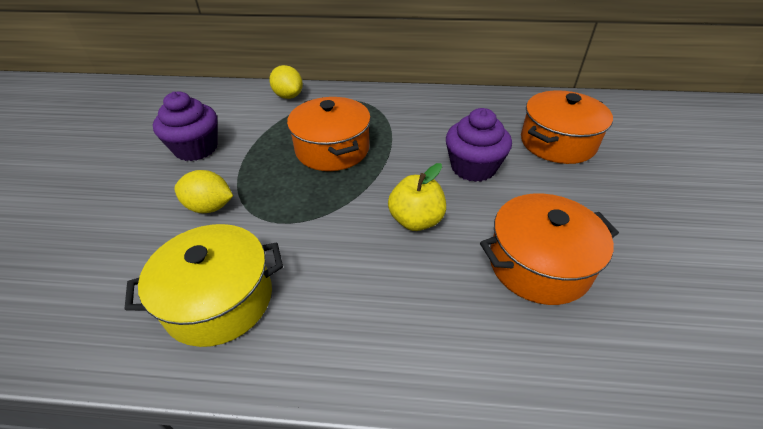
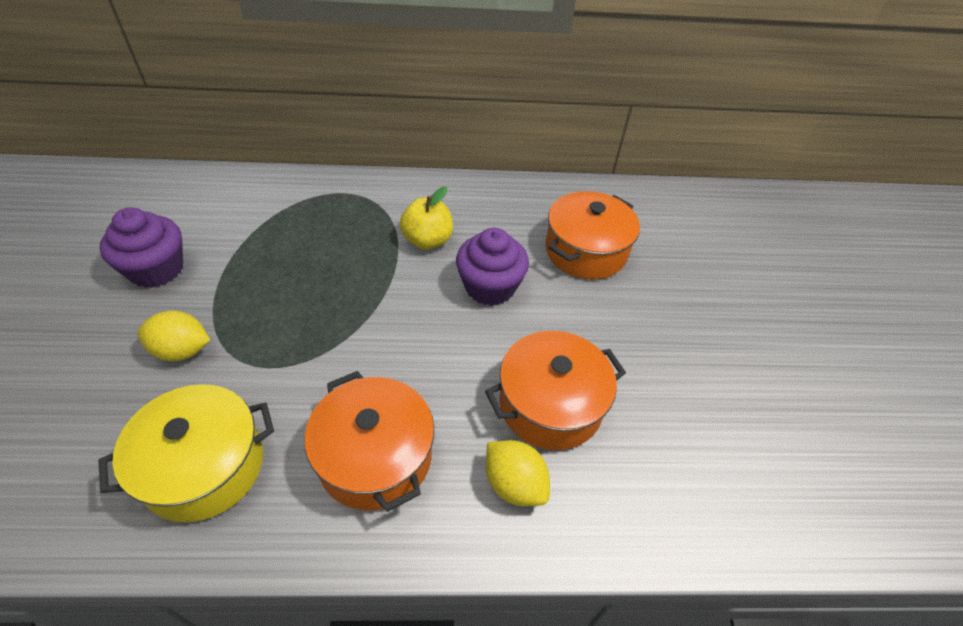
camera: 10 degrees left, 5 degrees up
(288, 96) = (269, 189): yellow lemon -> yellow lemon (514, 484)
(332, 149) = (327, 266): orange pot -> orange pot (375, 457)
(416, 220) = (423, 358): yellow apple -> yellow apple (427, 240)

